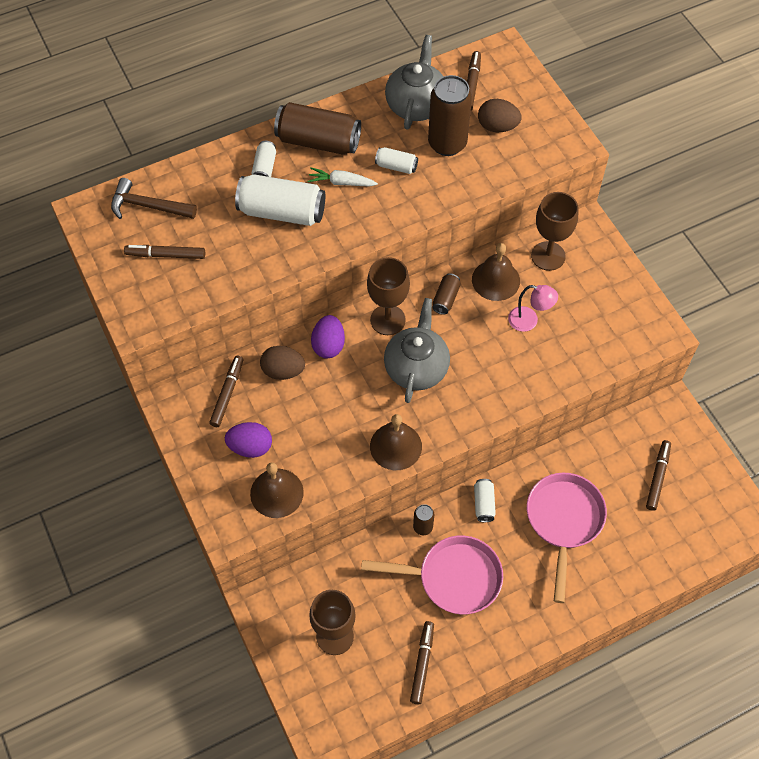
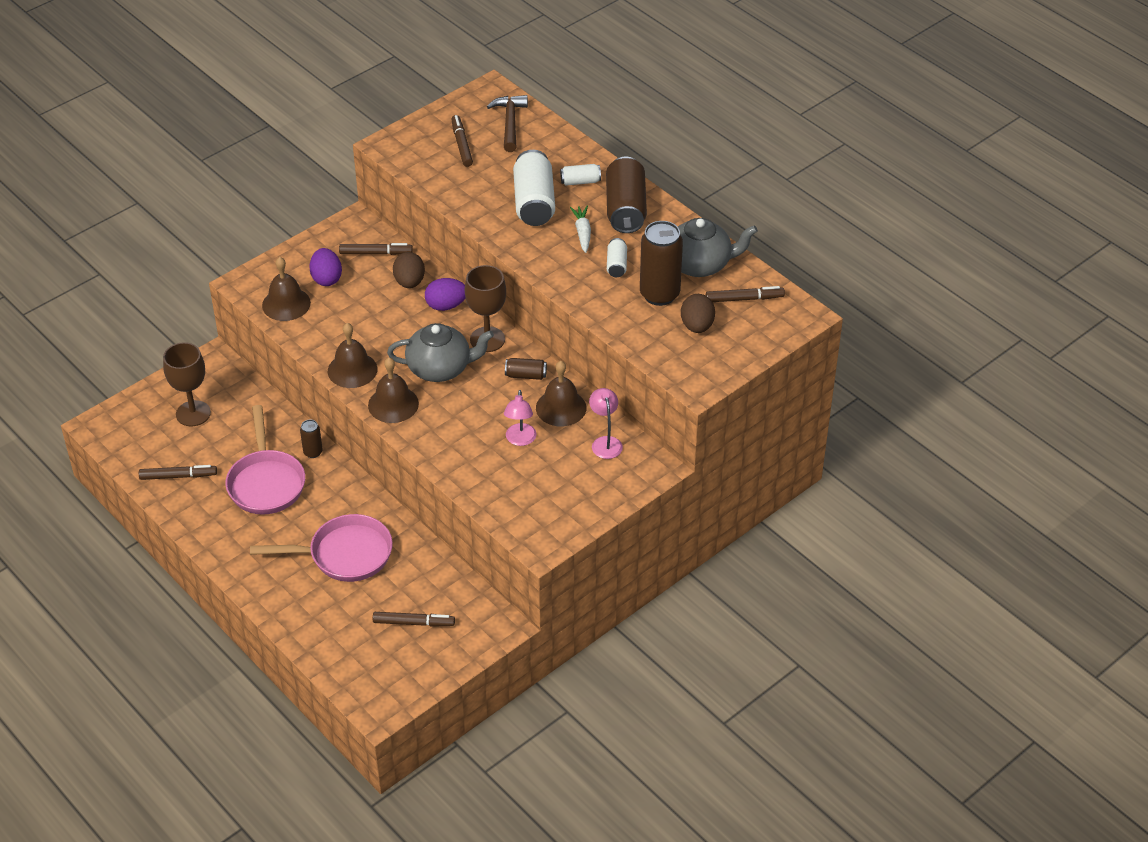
camera: 75 degrees right, 15 degrees down
(454, 418) = (393, 404): none -> brown bell
(483, 504) = (348, 491): white can -> none
(548, 256) = (605, 442): brown goblet -> pink lamp

